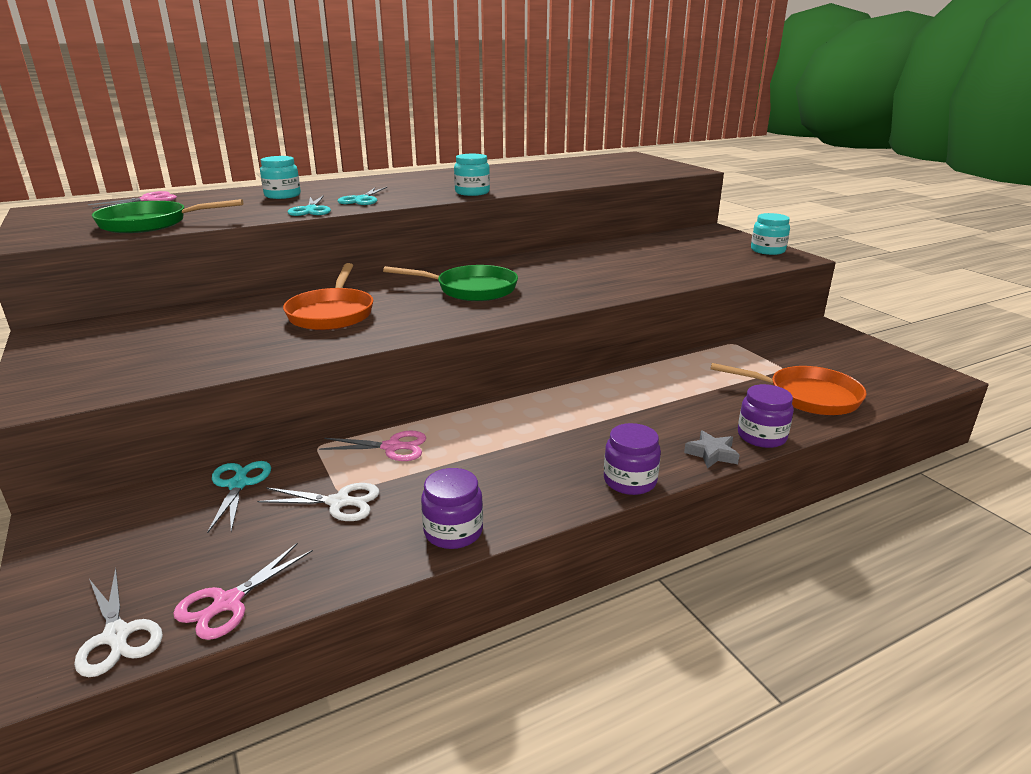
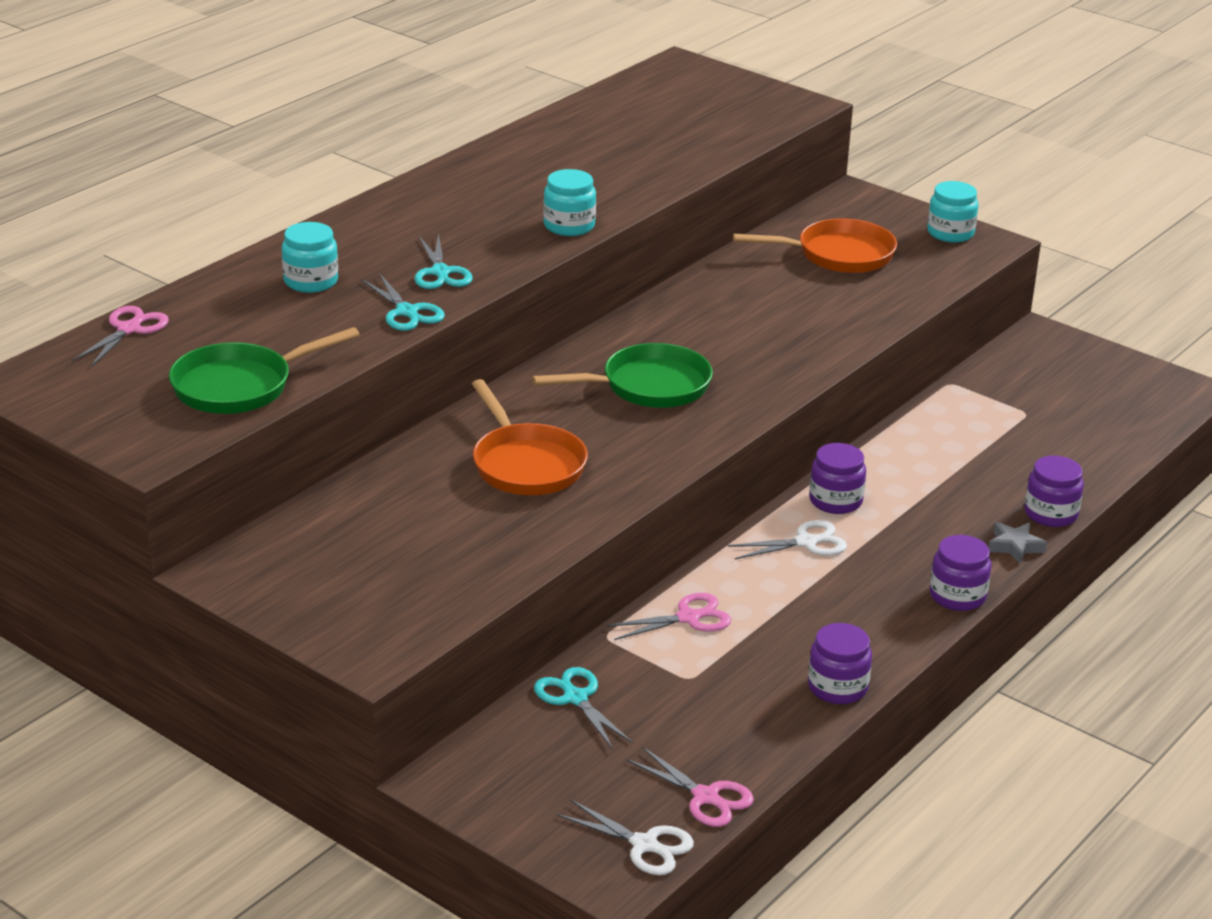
camera: 25 degrees left, 5 degrees up
(228, 602) = (706, 797): pink scissors -> pink scissors turned 60 degrees counterclockwise
(339, 502) = (700, 689): white scissors -> white scissors (806, 542)
(585, 394) = (835, 501): none -> purple jar
(807, 396) = (1070, 449): orange pan -> orange pan (838, 255)

